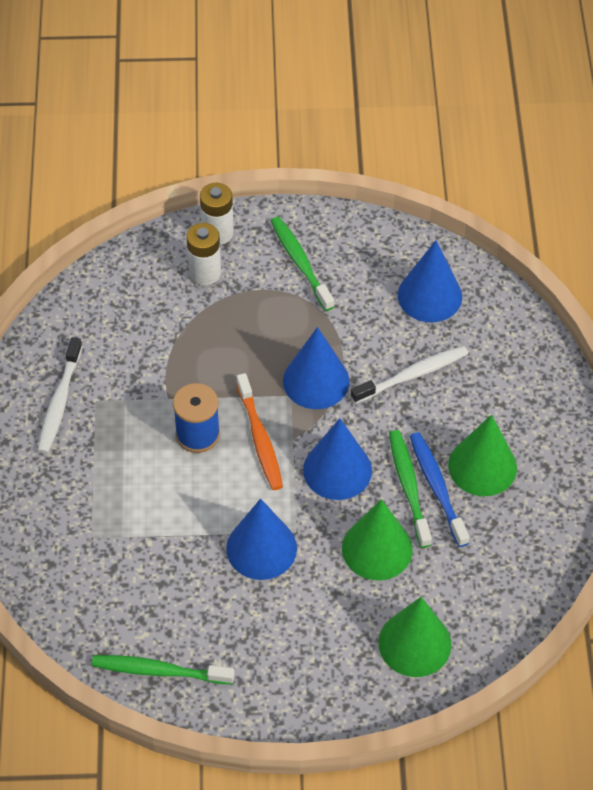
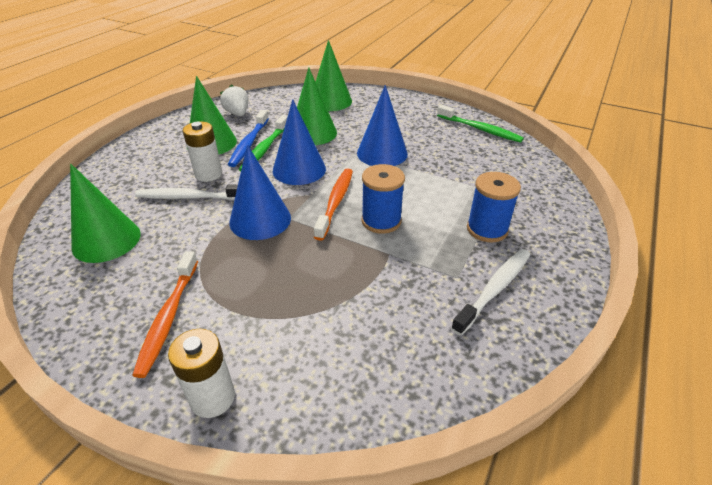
camera: 150 degrees left, 15 degrees down
(88, 472) = (487, 229): none -> blue spool
(205, 273) = (268, 353): white battery -> white battery (208, 174)
(300, 263) = (168, 317): green toothbrush -> orange toothbrush
(429, 296) = (106, 240): blue cone -> green cone
(515, 543) = (237, 114): none -> white strawberry

